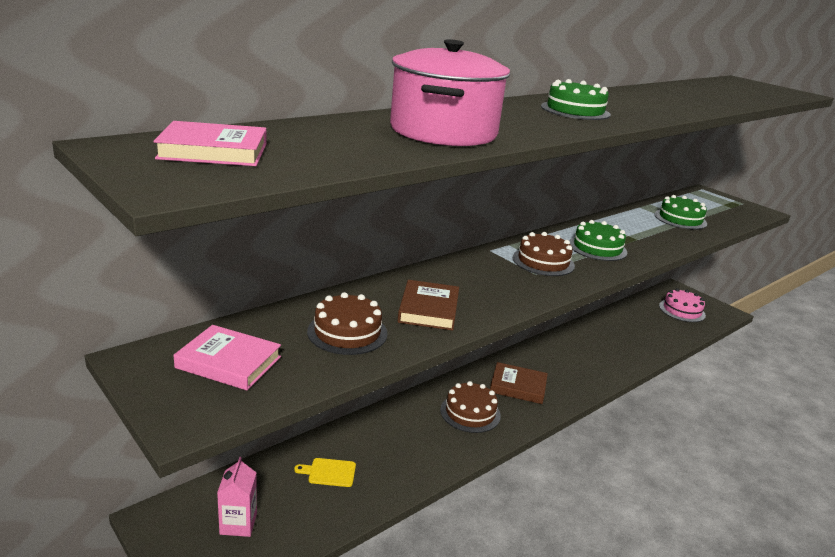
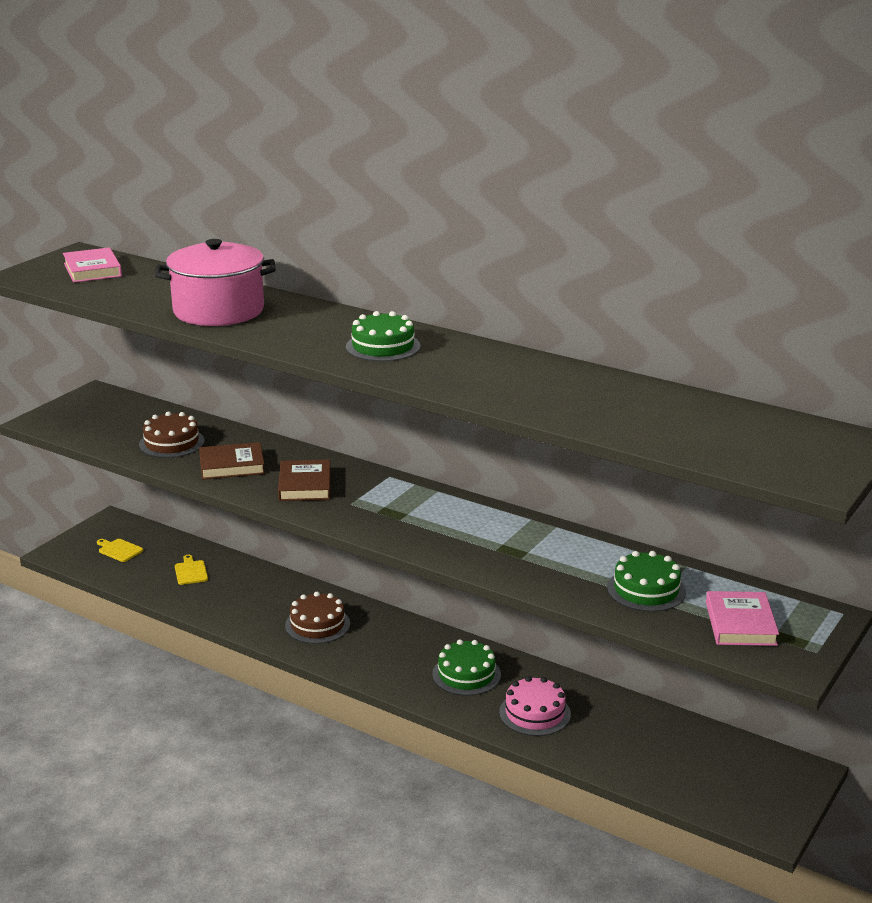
camera: 75 degrees right, 0 degrees up
(229, 362) = (107, 416): pink book -> pink book (740, 624)
(238, 524) = (119, 550): pink carton -> yellow cutting board
(518, 386) = (387, 648): brown book -> brown book (305, 485)
(543, 261) = (386, 505): brown cake -> none
(597, 248) = (460, 533): green cake -> green cake (466, 674)
(682, 310) = (722, 776): pink cake -> pink cake (535, 713)

